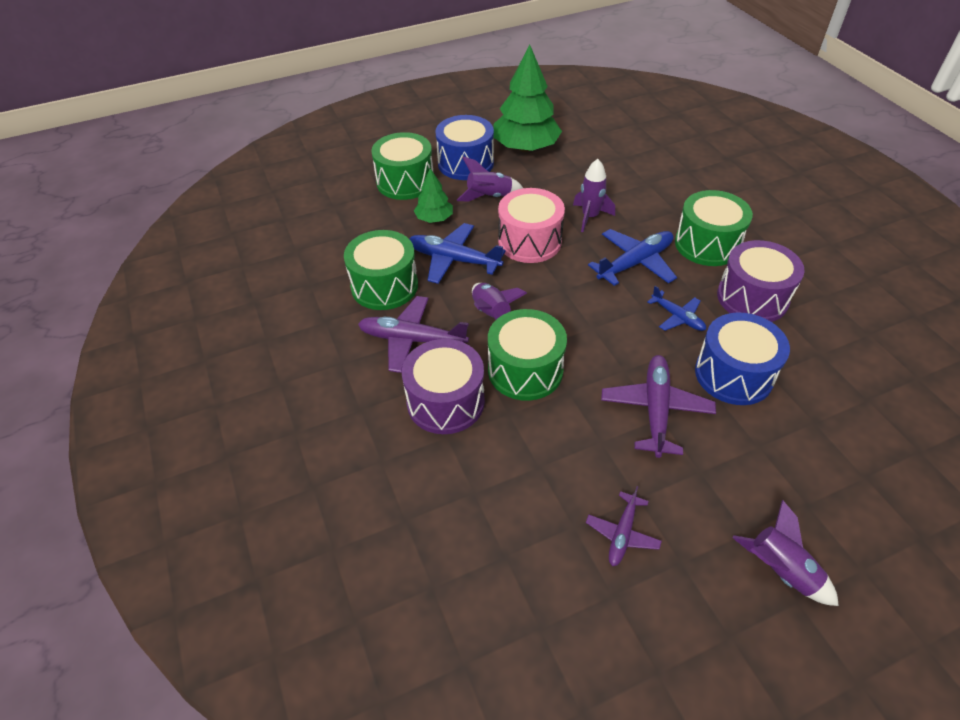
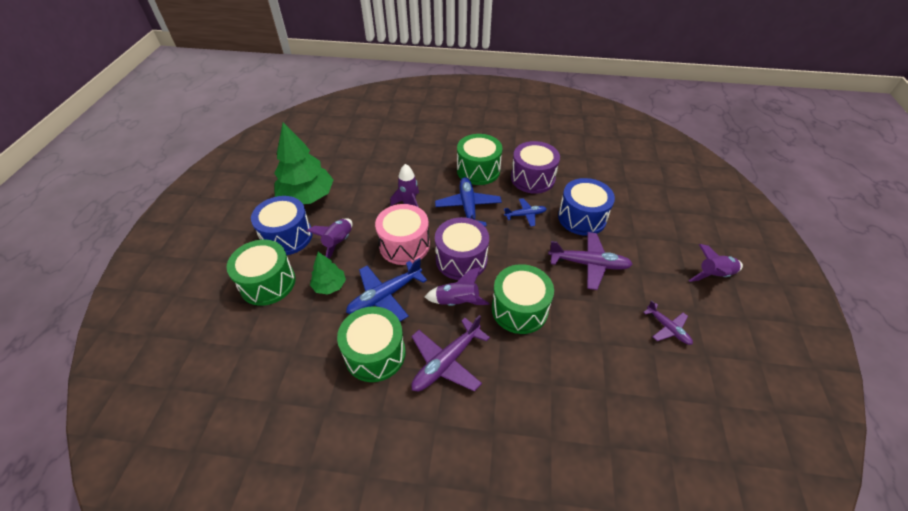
camera: 60 degrees left, 0 degrees up
(445, 401) = (519, 369): purple drum -> purple drum (461, 259)
(655, 410) = (588, 264): purple plane -> purple plane turned 150 degrees clockwise

